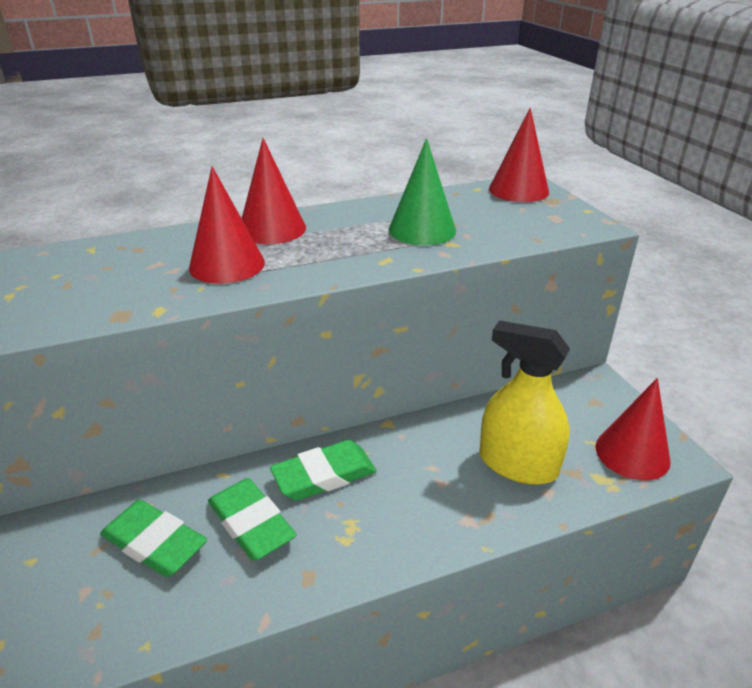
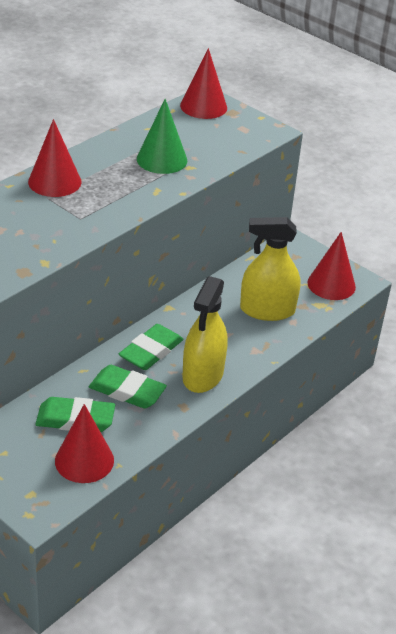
camera: 30 degrees left, 5 degrees up
(227, 265) = (53, 219): red cone -> red cone (84, 460)
(368, 534) = (203, 375): none -> yellow spray bottle

